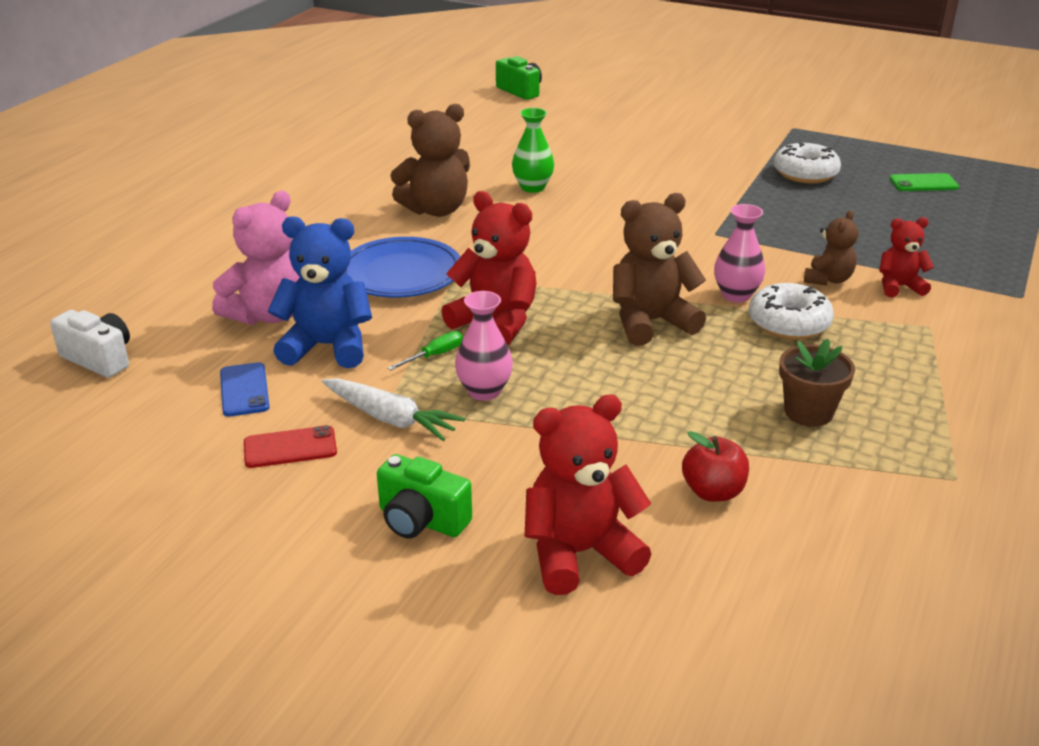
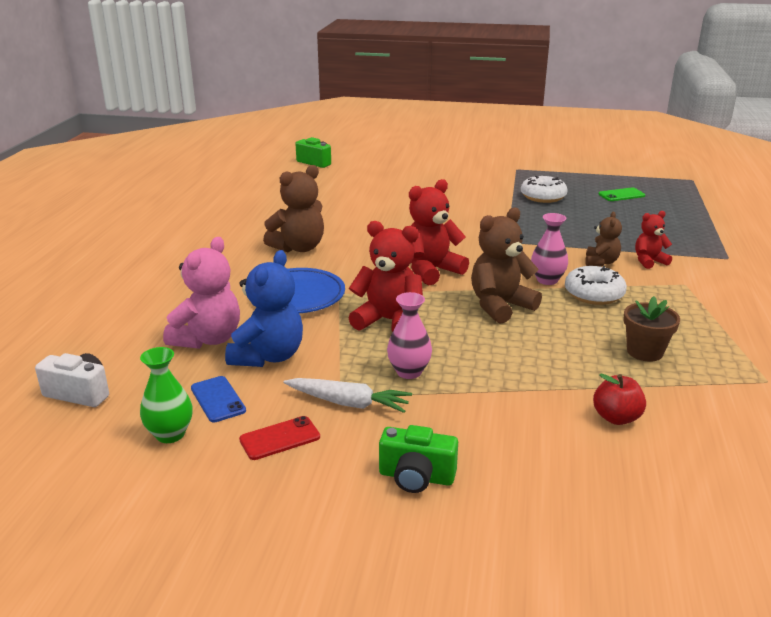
camera: 15 degrees left, 5 degrees down
(327, 346) = (268, 356): blue teddy bear -> blue teddy bear turned 120 degrees clockwise
(434, 355) = (356, 351): green screwdriver -> none
(532, 187) = (361, 225): green vase -> green vase (170, 434)
(579, 553) = (550, 480): red teddy bear -> red teddy bear (431, 271)

